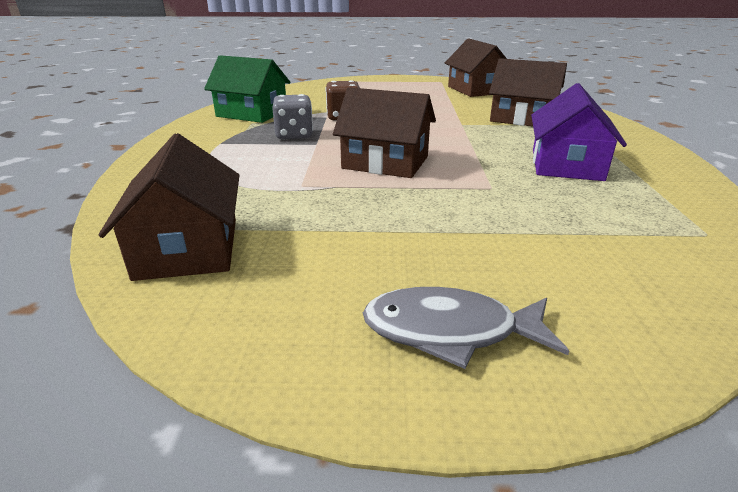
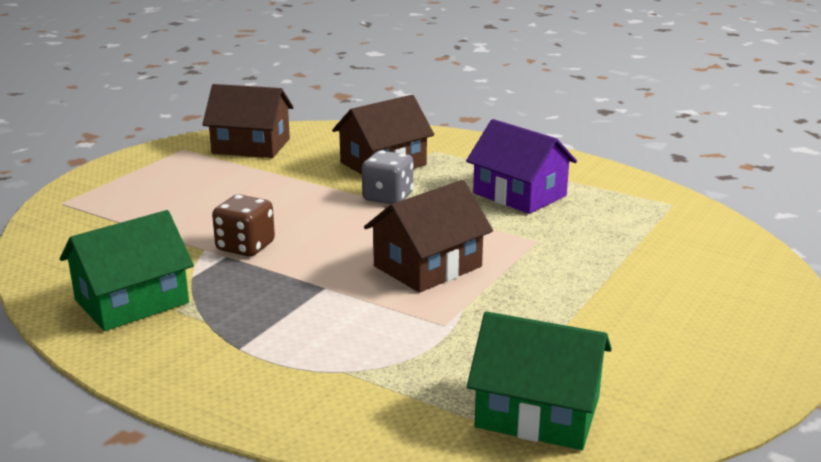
camera: 60 degrees left, 5 degrees down
(188, 248) = (538, 412): brown house -> green house
(294, 135) = (274, 293): grey dice -> grey dice (388, 197)
(450, 331) = (731, 329): grey fish -> none

